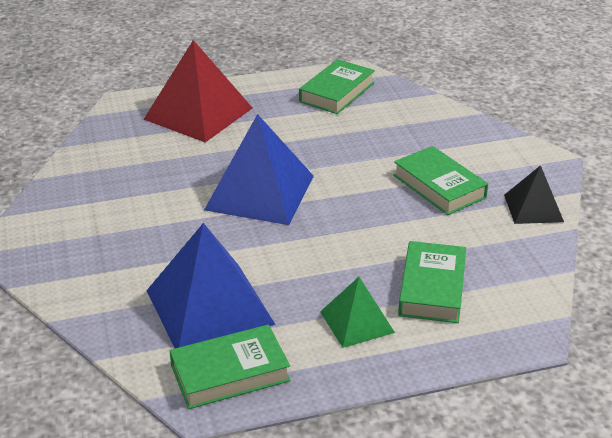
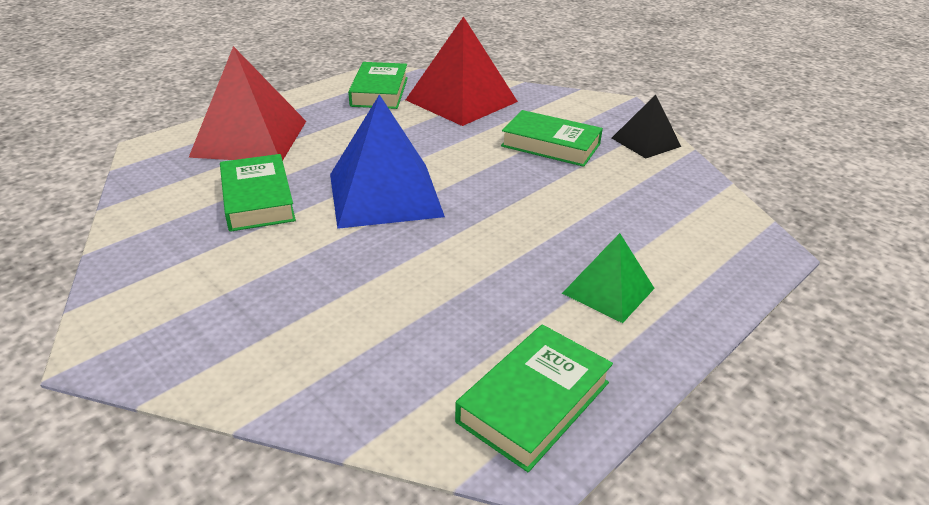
camera: 30 degrees left, 0 degrees up
(209, 307) = (438, 331): blue pyramid -> none
(401, 119) = (461, 100): none -> red pyramid
(432, 288) = (640, 234): green book -> green book (257, 199)

